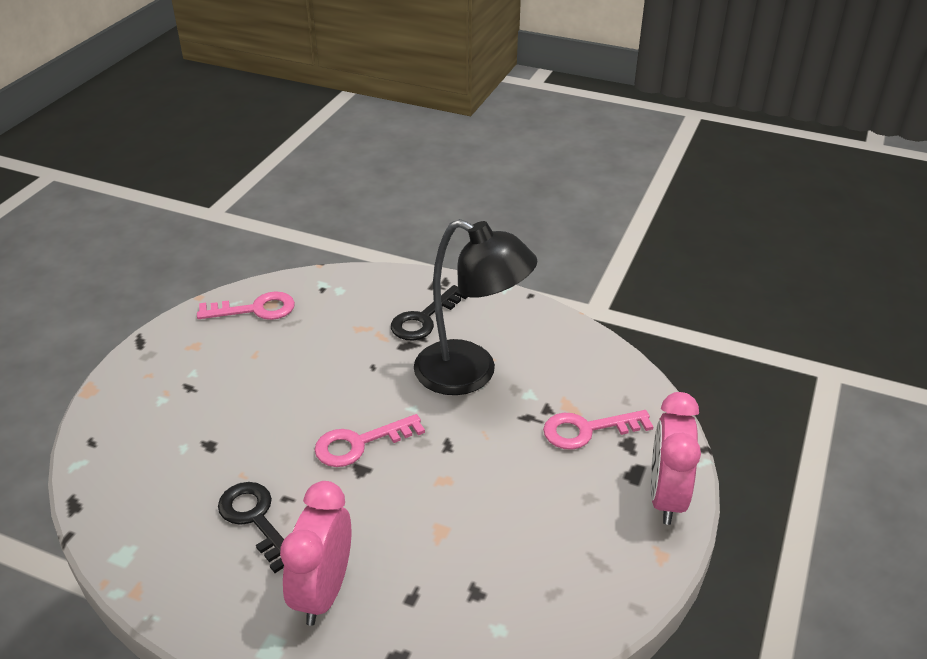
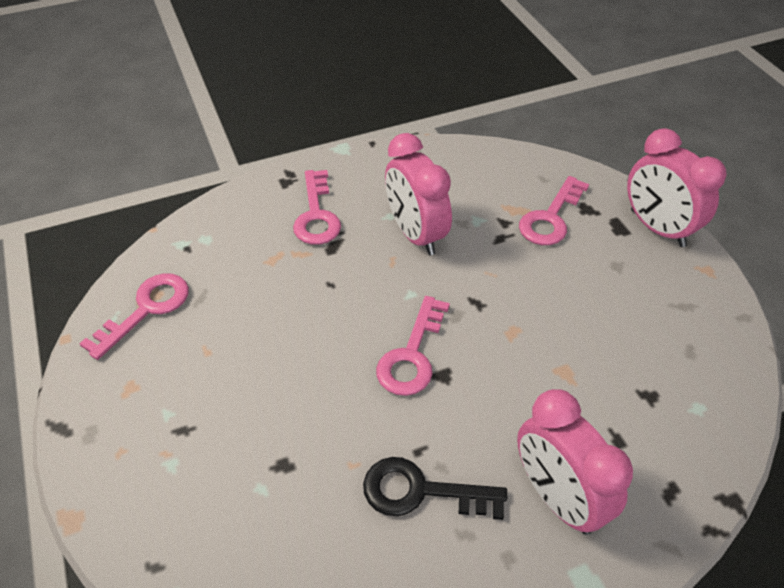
camera: 45 degrees left, 10 degrees up
(424, 319) = (316, 215): black key -> pink key
(470, 374) = (415, 234): black lamp -> pink clock

